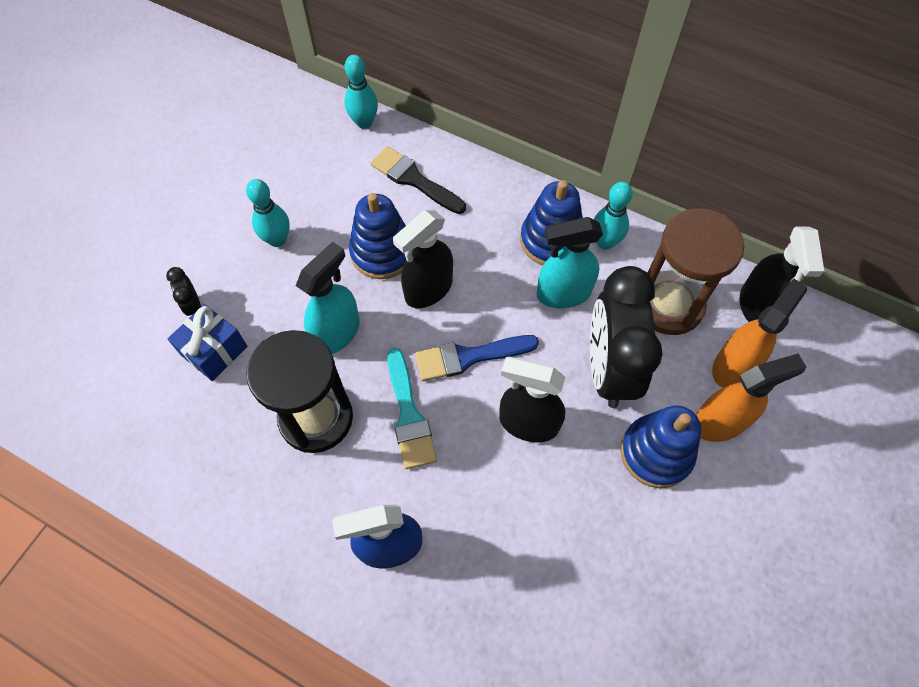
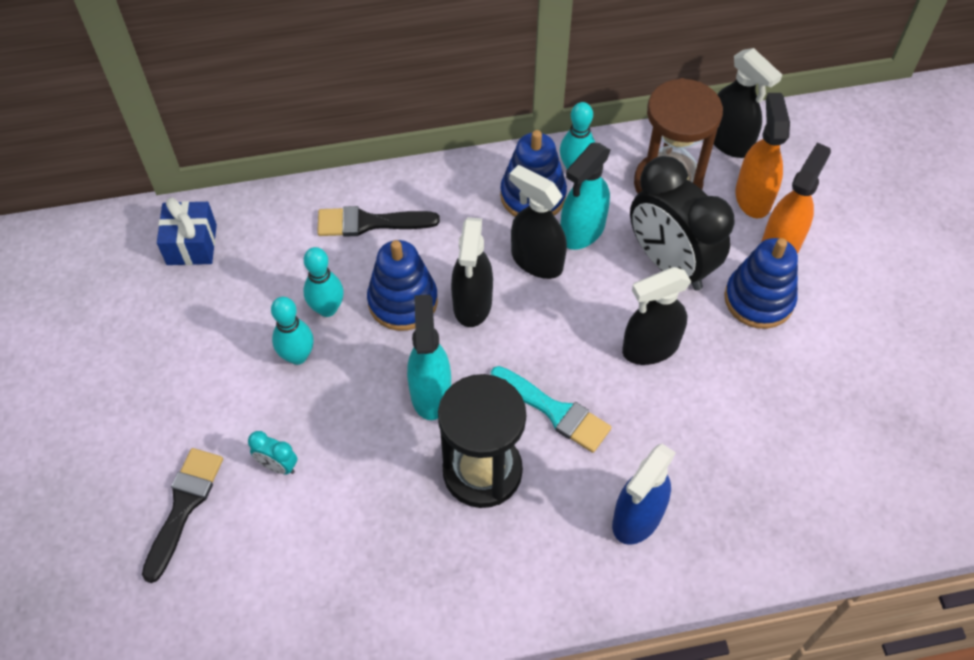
camera: 40 degrees left, 5 degrees down
(114, 288) = (184, 506): none -> black brush
(193, 306) = (278, 465): black clock -> turquoise clock
(214, 351) = (338, 487): blue gift -> blue gift (192, 244)
(364, 122) = (273, 203): turquoise bowling pin -> turquoise bowling pin (327, 309)
(469, 357) = (557, 332): blue brush -> none
(506, 291) = (536, 260): none -> black spray bottle

